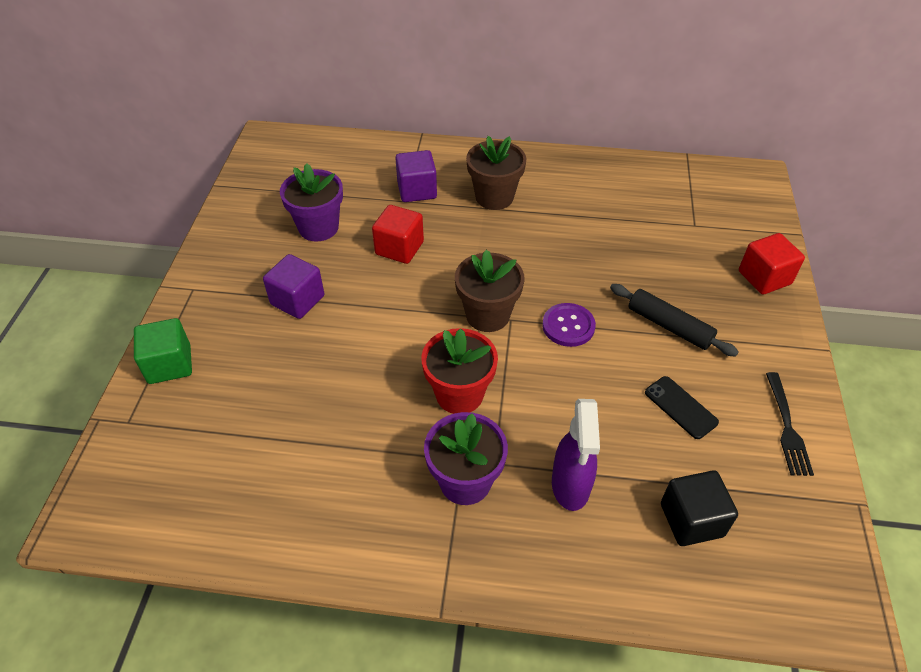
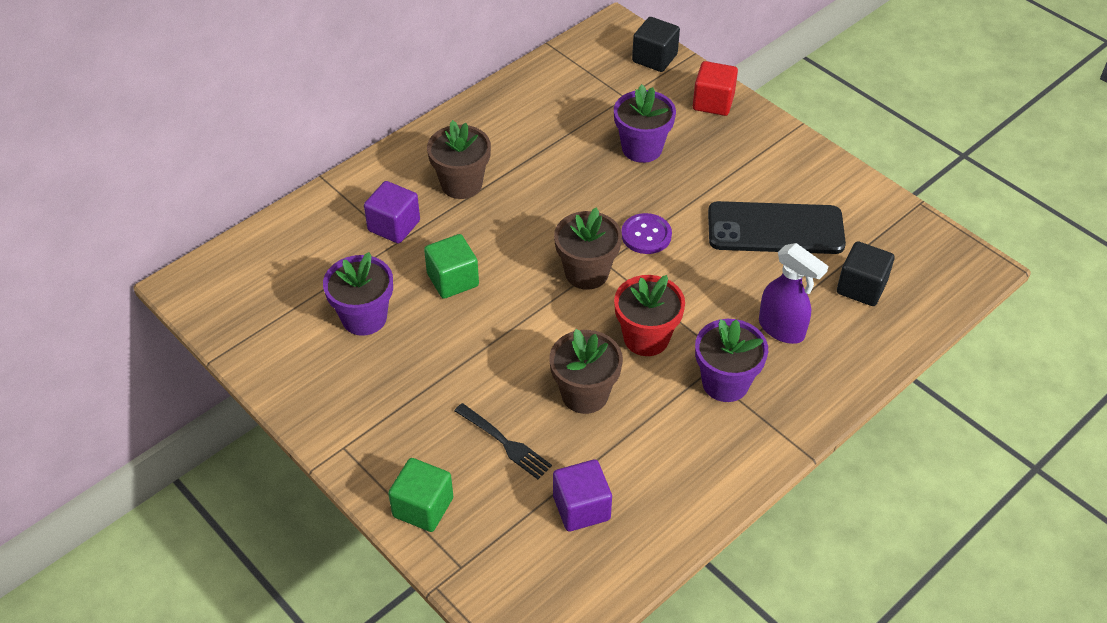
camera: 50 degrees left, 0 degrees up
(297, 300) = (440, 381): purple cube -> purple cube (581, 508)
(362, 391) = (584, 394): none -> brown flower pot
(399, 248) = (453, 280): red cube -> green cube
(655, 267) = (642, 148): none -> purple flower pot
(669, 326) = (703, 182): black rolling pin -> none
(680, 407) = (775, 229): black phone -> black phone, size x2.09
(759, 215) = (654, 58): none -> black cube
(787, 427) = (840, 190): black fork -> black fork (505, 443)

